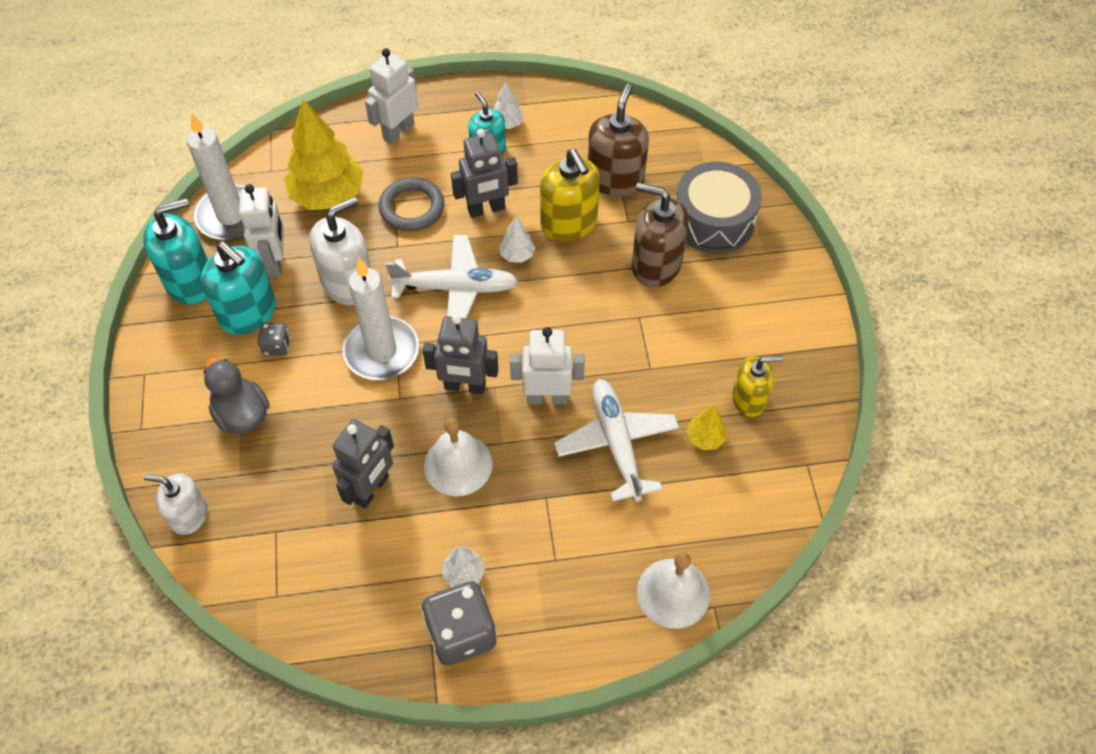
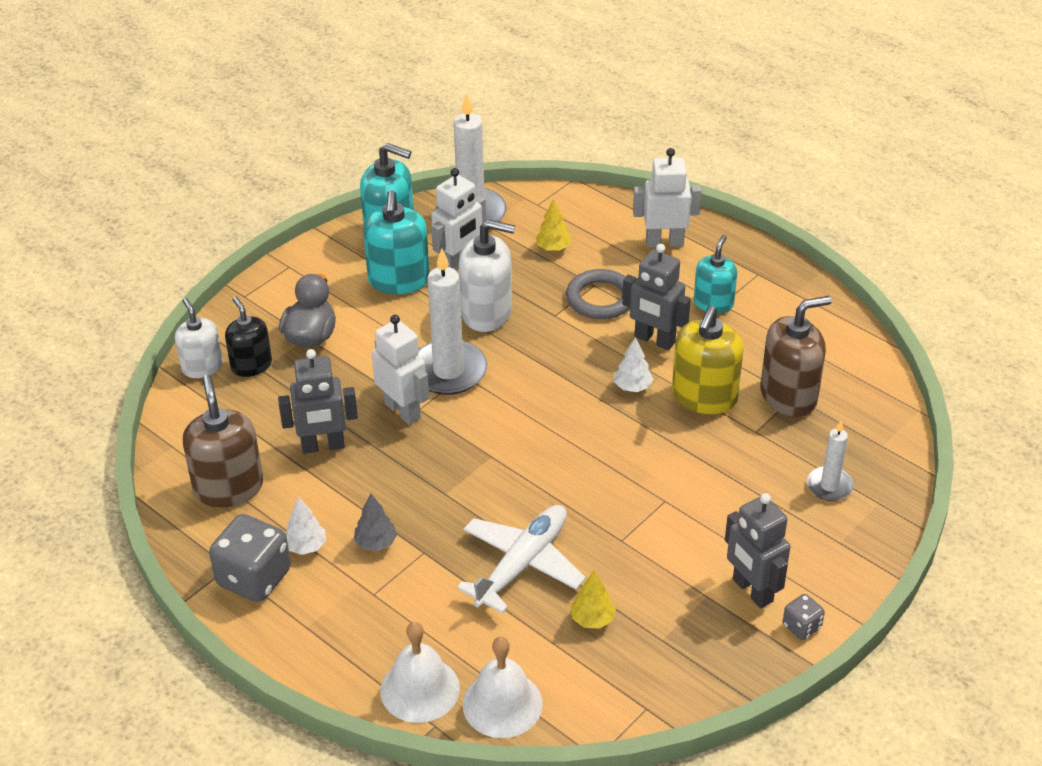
camera: 50 degrees right, 15 degrees down
(227, 478) = (251, 365): none -> black soap dispenser
(277, 346) = (387, 314): grey dice -> grey dice (801, 626)
(328, 196) = (553, 248): yellow tree -> yellow tree, size x0.45
(455, 288) = (555, 372): white plane -> none
(458, 464) = (396, 480): white bell -> white bell (502, 704)
(465, 386) = (471, 438): grey robot -> grey robot (752, 590)
(507, 123) = (757, 295): white tree -> none
(507, 522) = (376, 543): none -> grey tree
(547, 397) = (517, 493): white robot -> white robot (403, 411)
(656, 265) = (732, 477): brown soap dispenser -> brown soap dispenser (228, 487)
(713, 221) = (829, 486): grey drum -> white candle
(748, 399) = (666, 625): yellow soap dispenser -> none

